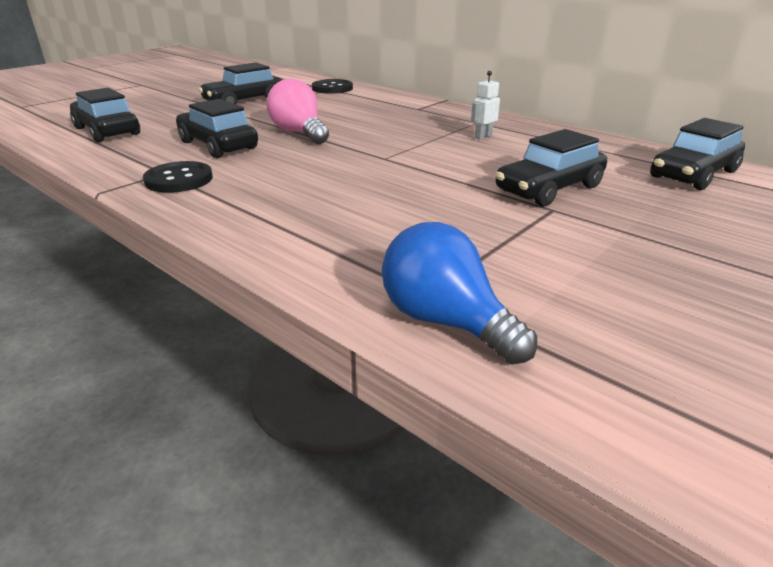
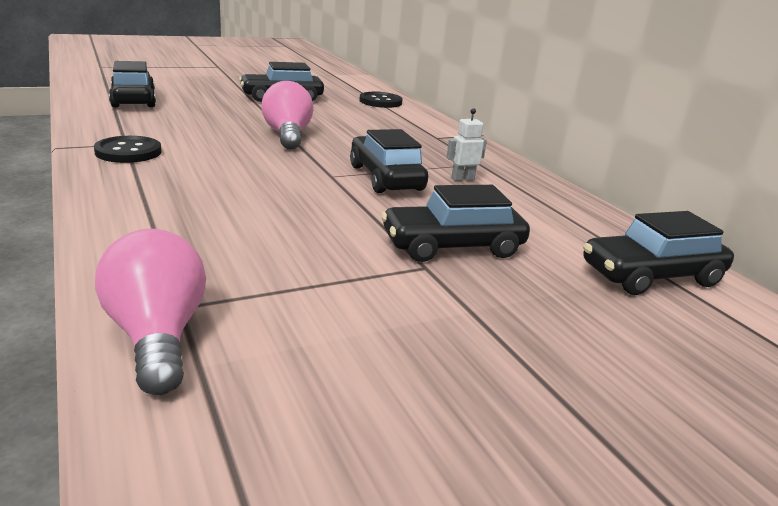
camera: 20 degrees right, 5 degrees down
(218, 145) = (202, 131): black car -> black car (386, 178)
(445, 322) = (157, 336): blue light bulb -> pink light bulb

